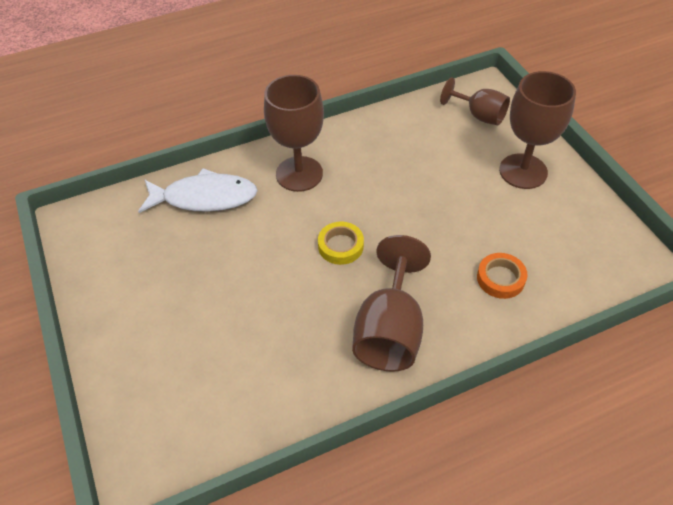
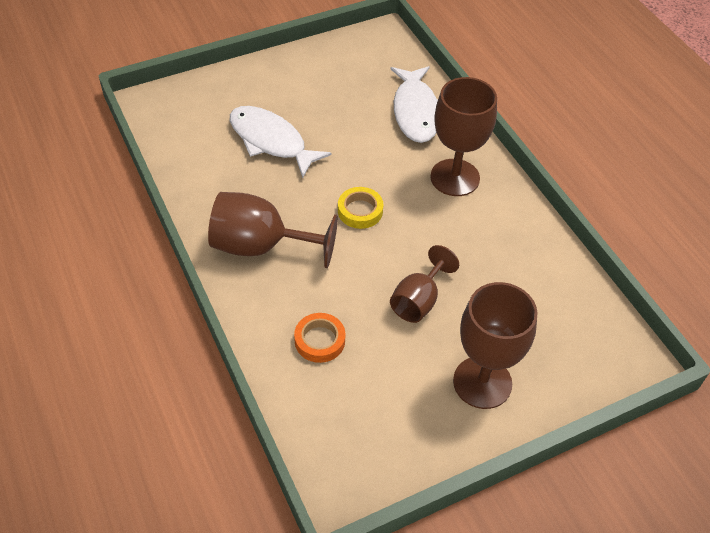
camera: 85 degrees right, 0 degrees up
(233, 326) = (271, 141): none -> white fish
(479, 115) = (578, 346): brown goblet -> brown goblet (418, 301)

